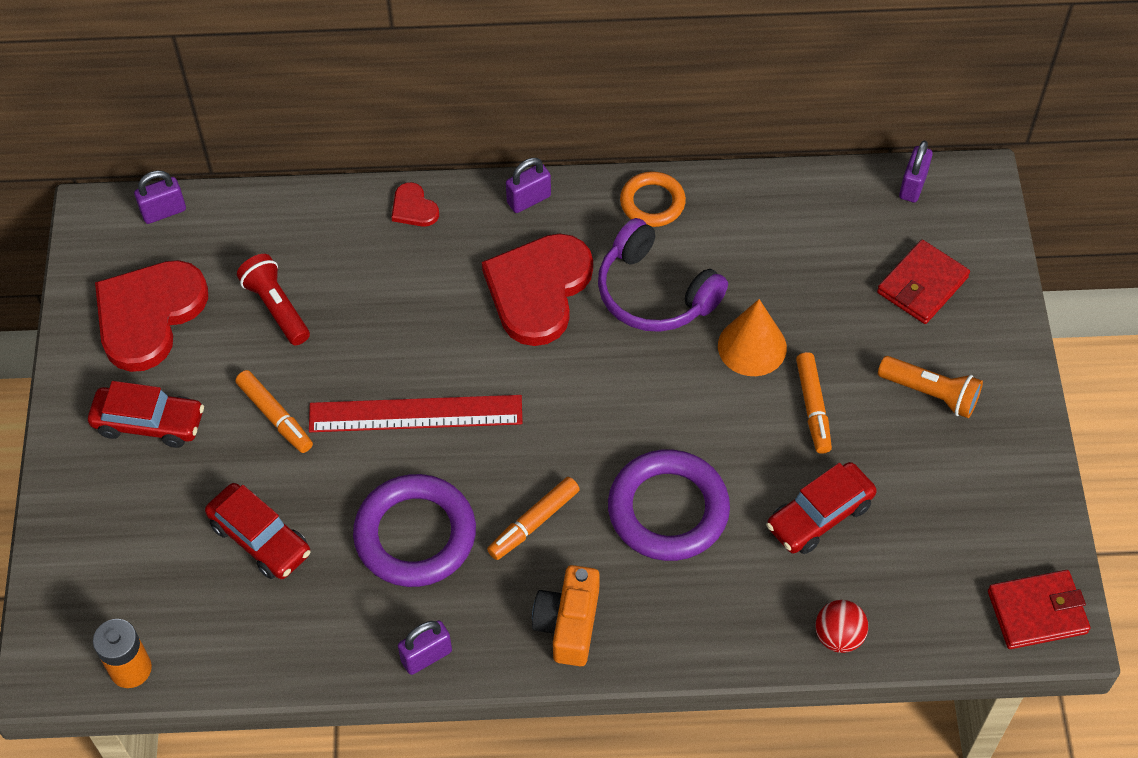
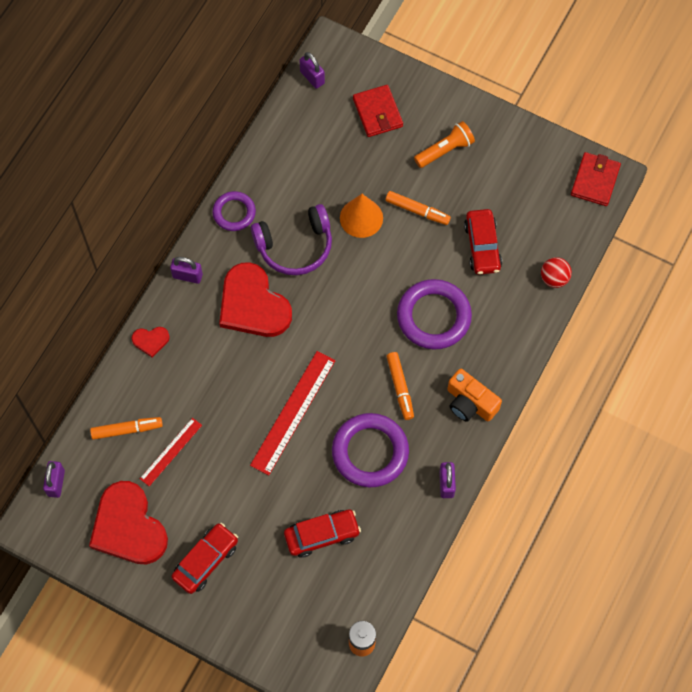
camera: 60 degrees left, 10 degrees up
(275, 416) = (246, 488): orange marker -> orange marker (127, 430)
(276, 307) = (171, 452): red flashlight -> red ruler
(529, 199) = (187, 276): purple padlock -> purple padlock turned 75 degrees counterclockwise
(652, 203) = (234, 213): orange ring -> purple ring

